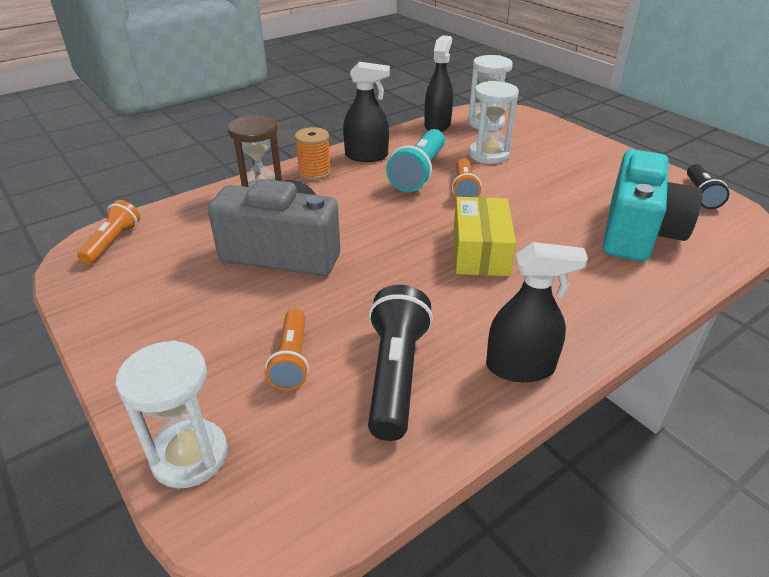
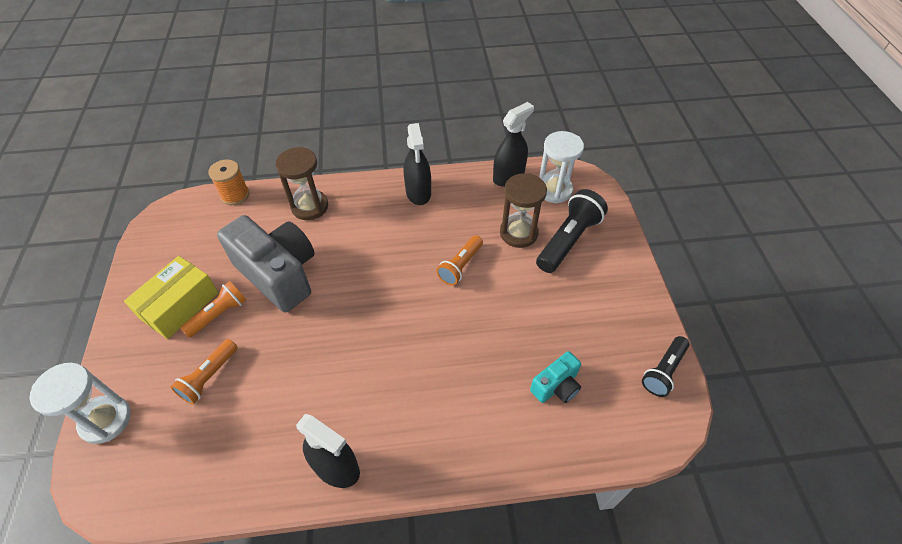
camera: 30 degrees right, 15 degrees up
(113, 242) = (188, 213): orange flashlight -> orange flashlight (219, 314)
(314, 172) = (365, 196): orange spool -> orange spool (235, 195)
(366, 156) = (418, 192): black spray bottle -> black spray bottle turned 45 degrees clockwise
(395, 374) = (256, 425): black flashlight -> black flashlight (568, 240)
(419, 173) = (441, 231): turquoise flashlight -> none
(480, 251) = (410, 342): yellow box -> yellow box (179, 305)
(489, 155) = (518, 233): white hourglass -> brown hourglass
(638, 232) = (556, 386): turquoise camera -> turquoise camera, size x0.48

